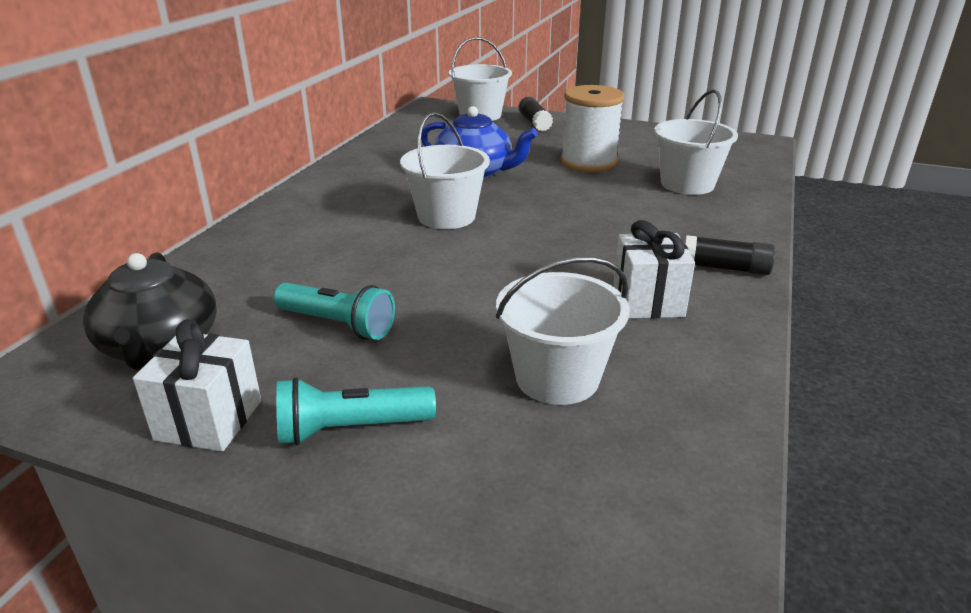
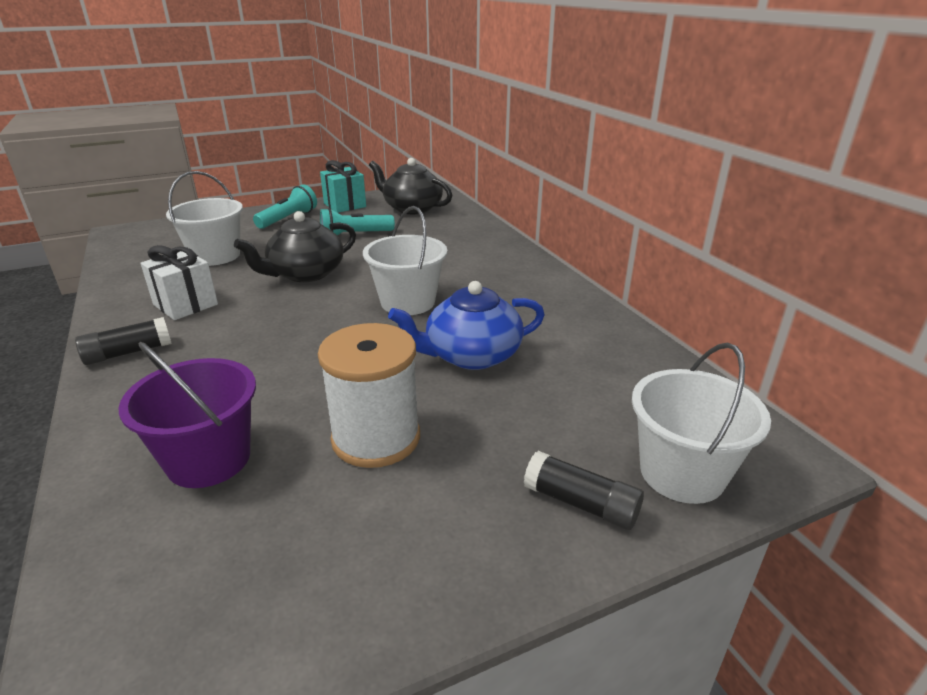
camera: 135 degrees right, 0 degrees up
(209, 420) = (345, 205): white gift -> turquoise gift
(484, 287) = (305, 274): none -> black teapot
(687, 184) = (209, 459): white bucket -> purple bucket

